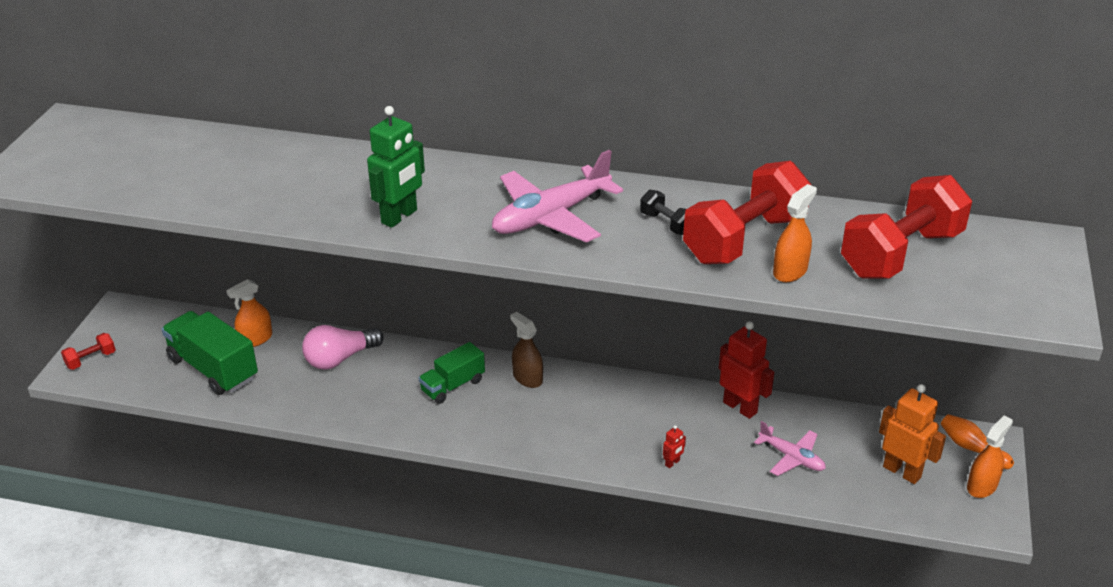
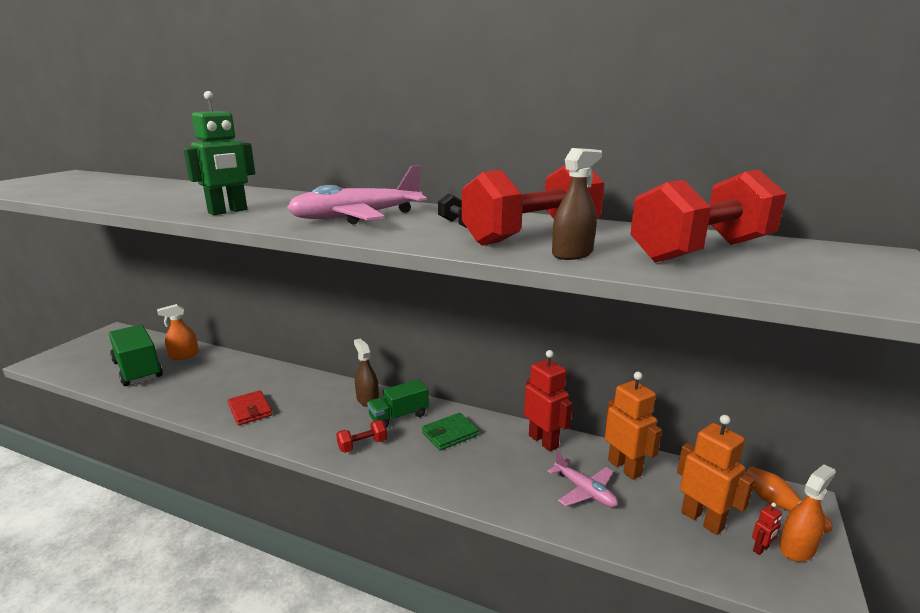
camera: 10 degrees right, 15 degrees down
(91, 360) = (62, 356): red dumbbell -> red dumbbell (362, 445)
(340, 359) = (233, 373): pink light bulb -> none
(398, 409) = (250, 410): none -> red wallet
(452, 386) = (304, 399): green truck -> green truck (399, 416)
(638, 411) = (450, 434): none -> green wallet
(672, 463) = (464, 481): red robot -> red robot (761, 549)
(790, 271) = (572, 254): orange spray bottle -> brown spray bottle
(827, 427) = (624, 468): none -> orange robot

